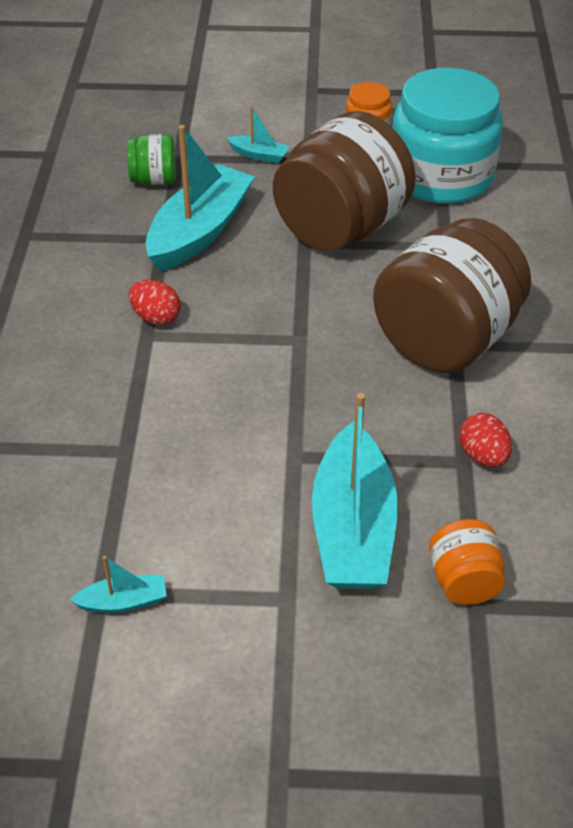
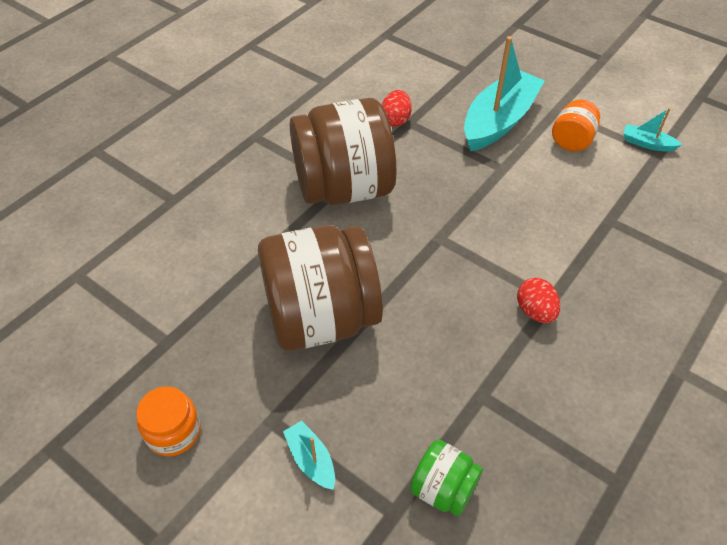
camera: 145 degrees left, 5 degrees up
(199, 231) = (443, 385): turquoise boat -> none
(441, 176) = (183, 326): turquoise jar -> none
(464, 581) = (463, 79): orange jar -> orange jar (571, 141)

